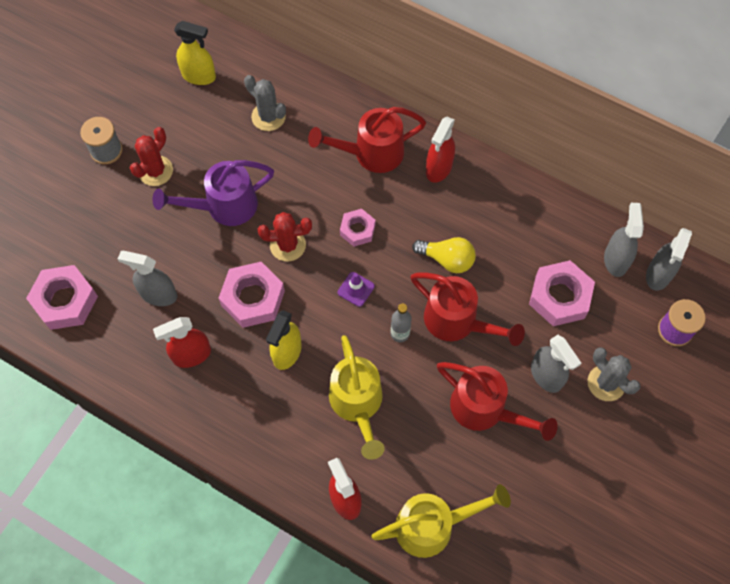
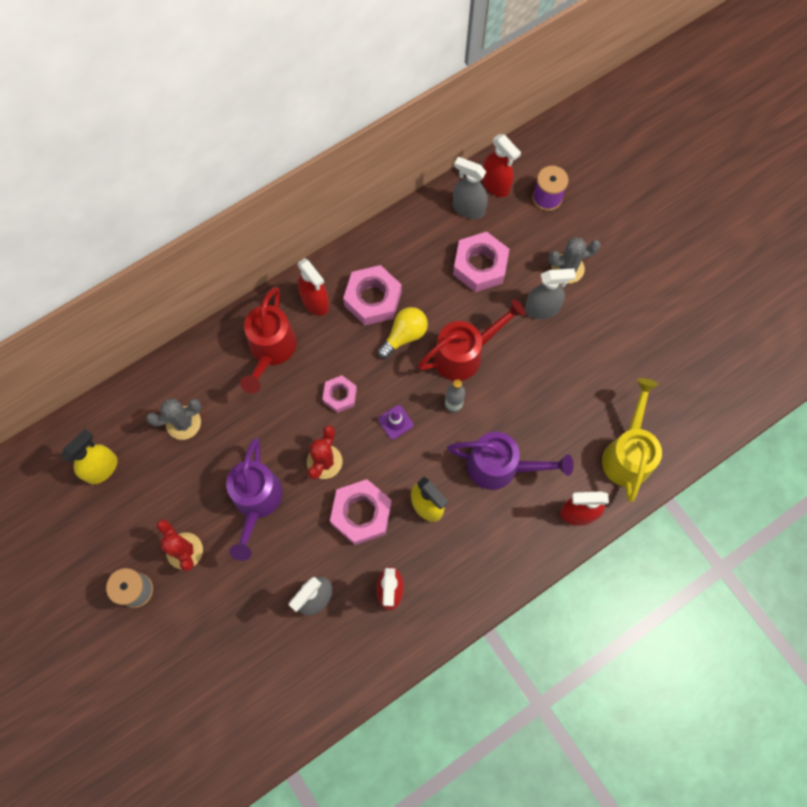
camera: 65 degrees left, 5 degrees up
(65, 301) = (279, 690): pink nut -> pink nut (373, 299)
(357, 404) = (500, 467): yellow watering can -> purple watering can
(485, 409) = (549, 369): red watering can -> none
(658, 274) = (496, 185): grey spray bottle -> red spray bottle

